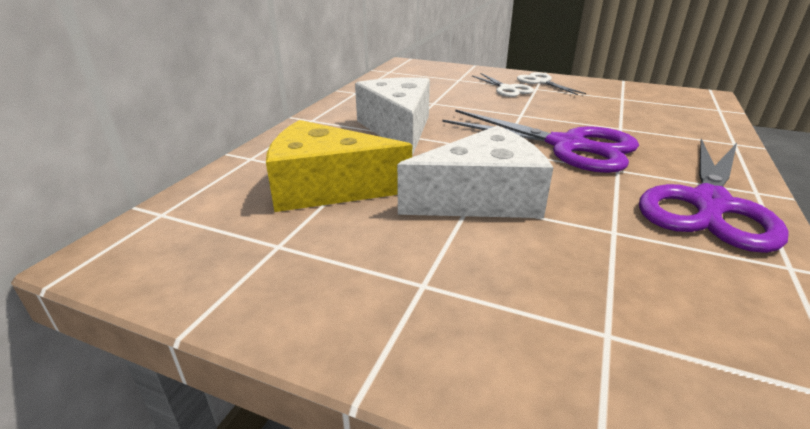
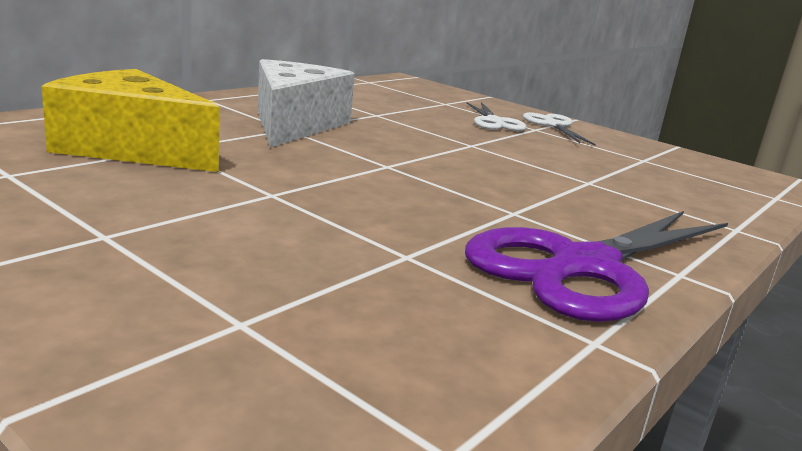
camera: 15 degrees right, 10 degrees down
(482, 199) = (291, 194): white cheese -> none
(567, 146) = (482, 180): purple scissors -> none

